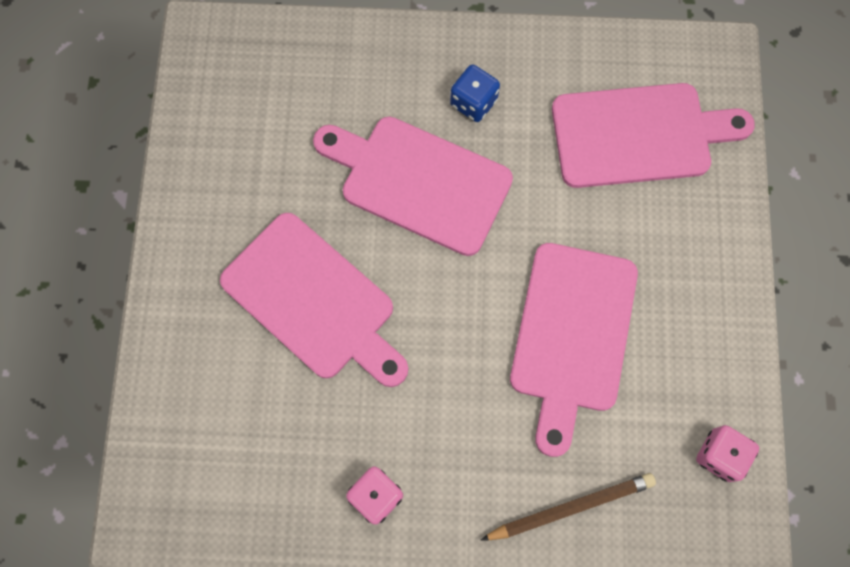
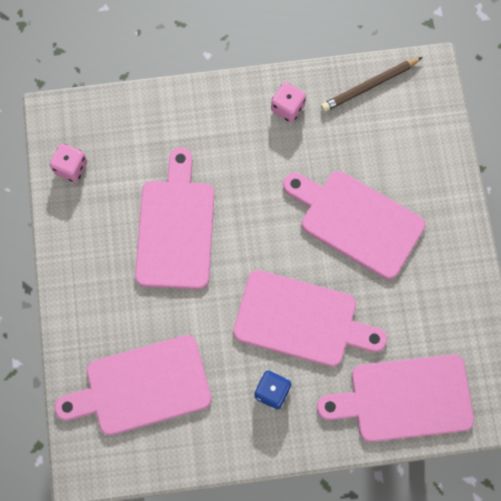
camera: 170 degrees right, 0 degrees up
(310, 69) = (404, 398): none -> pink cutting board
(571, 507) = (164, 121): brown pencil -> brown pencil (369, 86)

